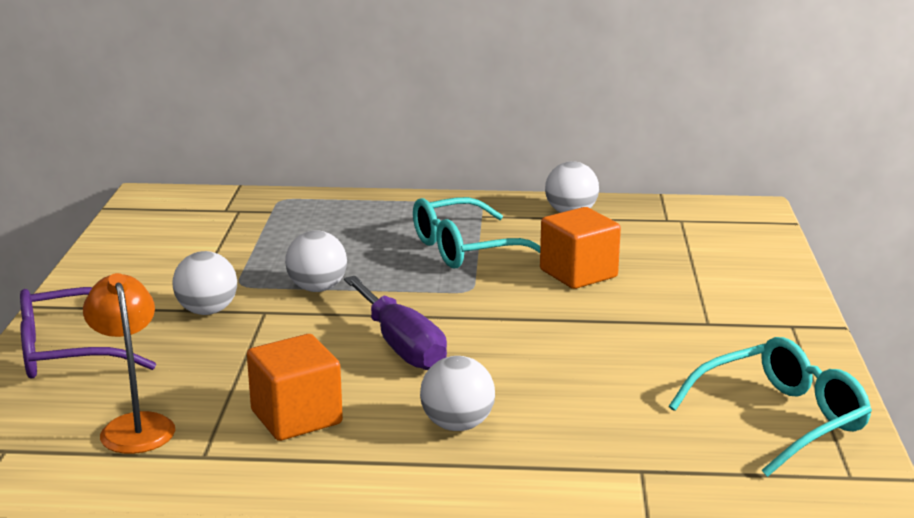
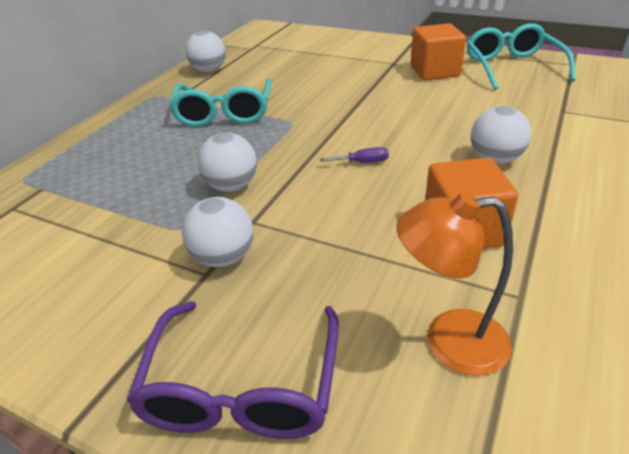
camera: 65 degrees left, 15 degrees up
(401, 345) = (362, 162): purple screwdriver -> purple screwdriver, size x0.42
(578, 273) = (300, 84): orange cube -> orange cube (434, 71)

